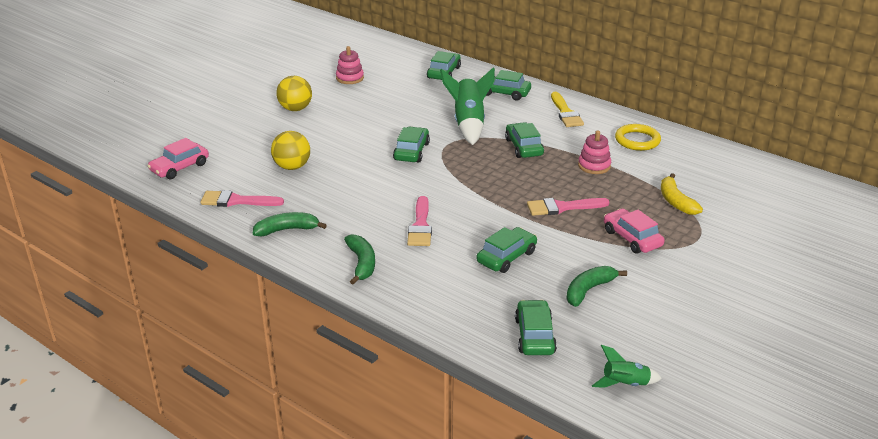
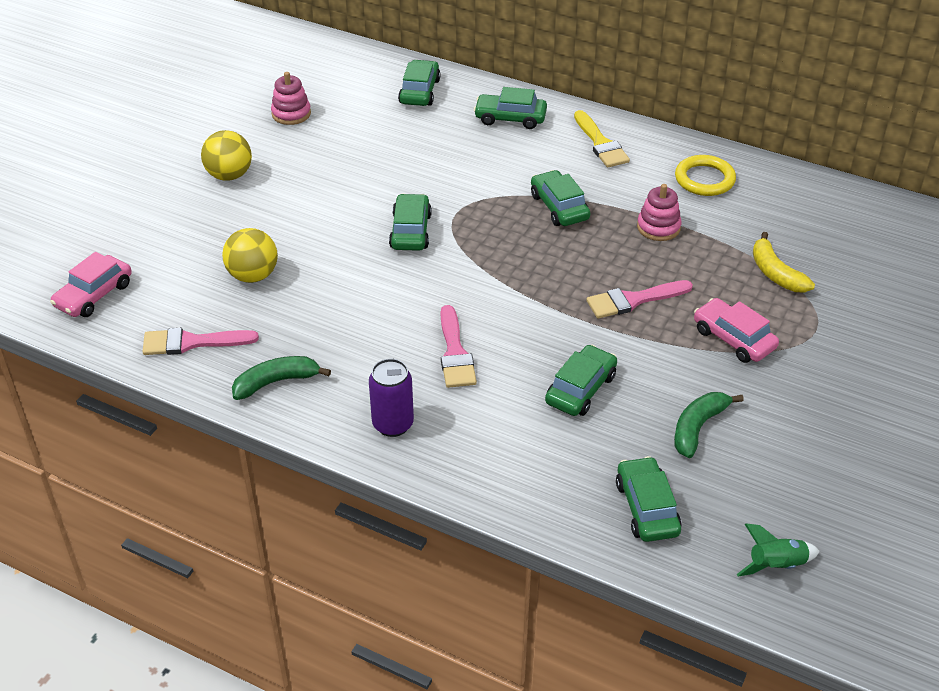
camera: 10 degrees left, 10 degrees up
(361, 263) = (393, 424): green banana -> purple can
(468, 124) = (475, 175): green rocket -> none

